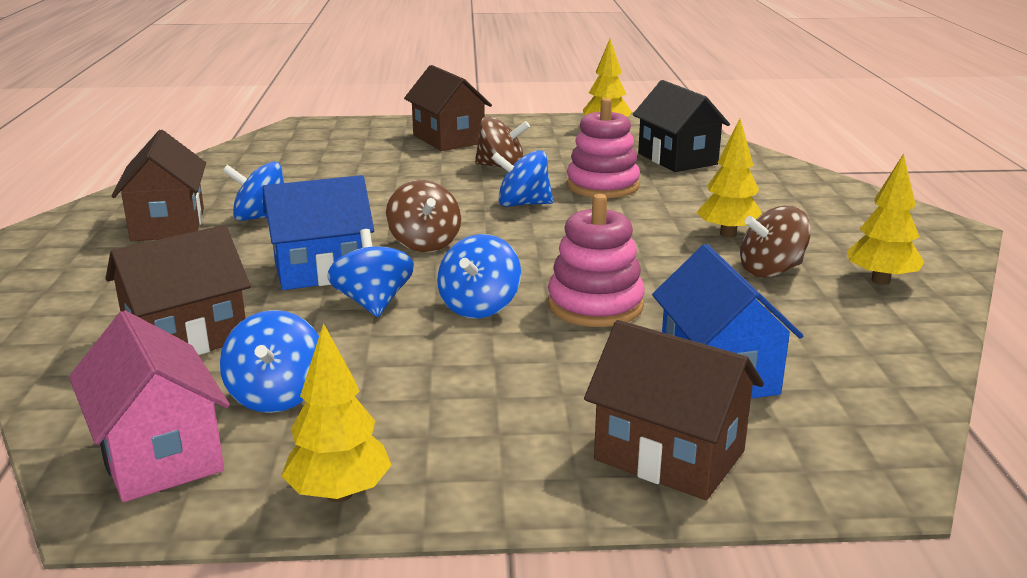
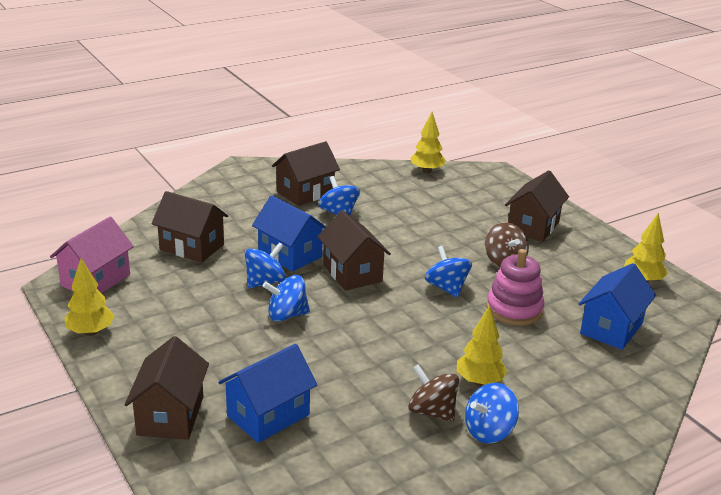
camera: 60 degrees right, 5 degrees up
(276, 396) = (157, 289): blue spinning top -> blue spinning top (489, 431)
(424, 244) = (352, 273): brown spinning top -> brown house
(595, 305) = (320, 353): pink stacking toy -> none
(677, 159) = (611, 328): black house -> blue house
(880, 280) = (460, 465): yellow tree -> yellow tree (427, 171)

